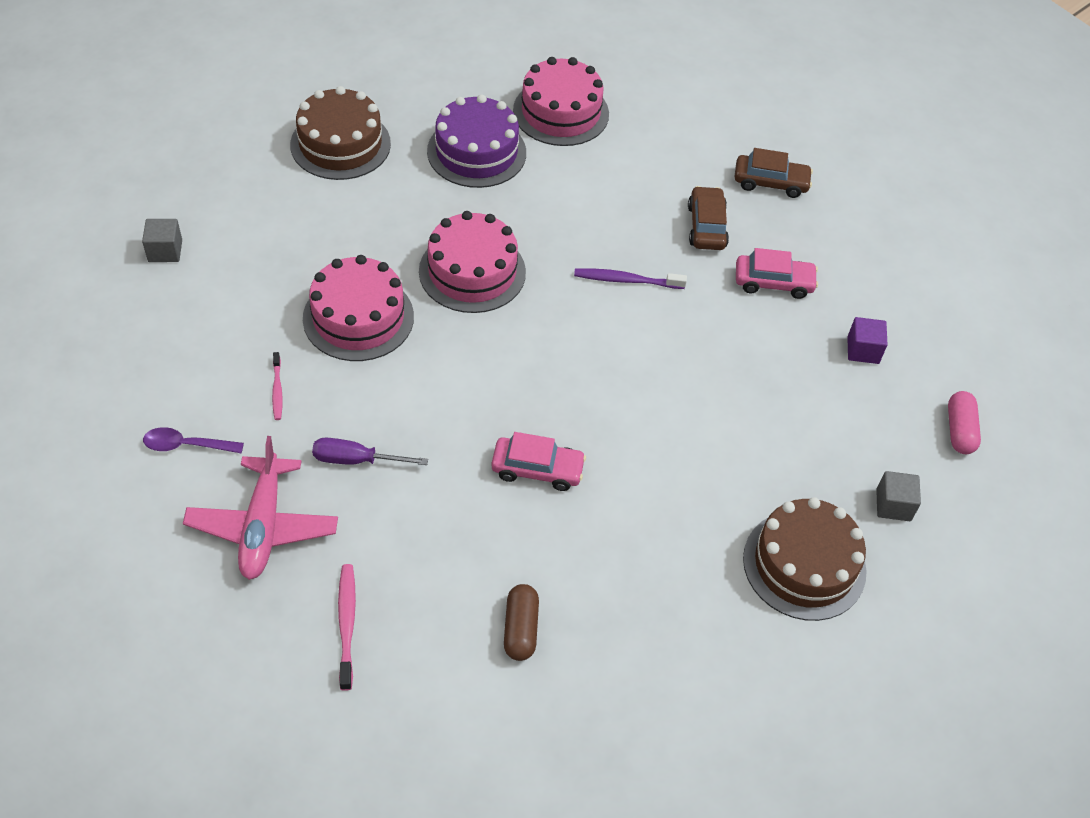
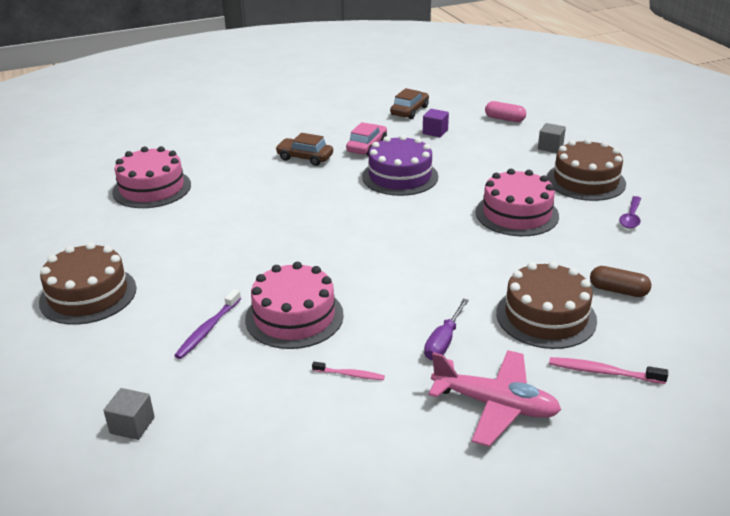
camera: 65 degrees left, 20 degrees down
(186, 445) = (388, 442): purple spoon -> purple spoon (631, 217)
(437, 553) = (546, 316): none -> brown cake
(472, 271) = (282, 254): pink cake -> pink cake (517, 214)
(476, 152) = (159, 230): purple cake -> purple cake (400, 176)
(537, 469) = (483, 259): pink car -> none
(626, 280) = (332, 194): purple toothbrush -> purple toothbrush (208, 329)
(770, 182) = (283, 130): brown car -> brown car (409, 111)

